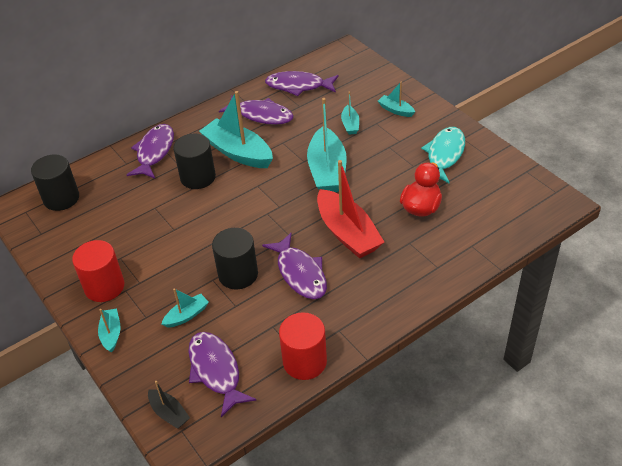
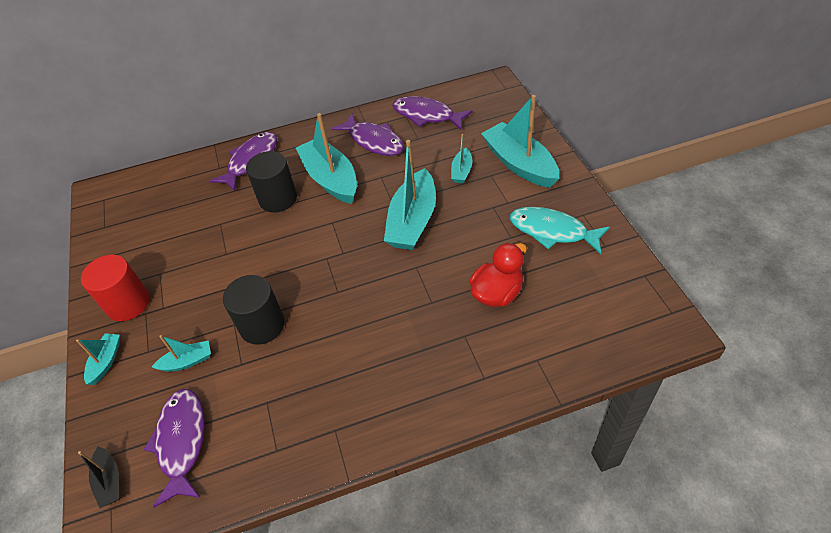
camera: 20 degrees right, 5 degrees up
(61, 198) = (141, 192): black cylinder -> none
(300, 273) = (326, 342): purple fish -> none
(304, 361) = (278, 461): red cylinder -> none
(347, 233) = (400, 305): red boat -> none
(396, 110) = (519, 164): turquoise boat -> turquoise boat, size x2.07
(444, 155) = (552, 231): turquoise fish -> turquoise fish turned 105 degrees counterclockwise

